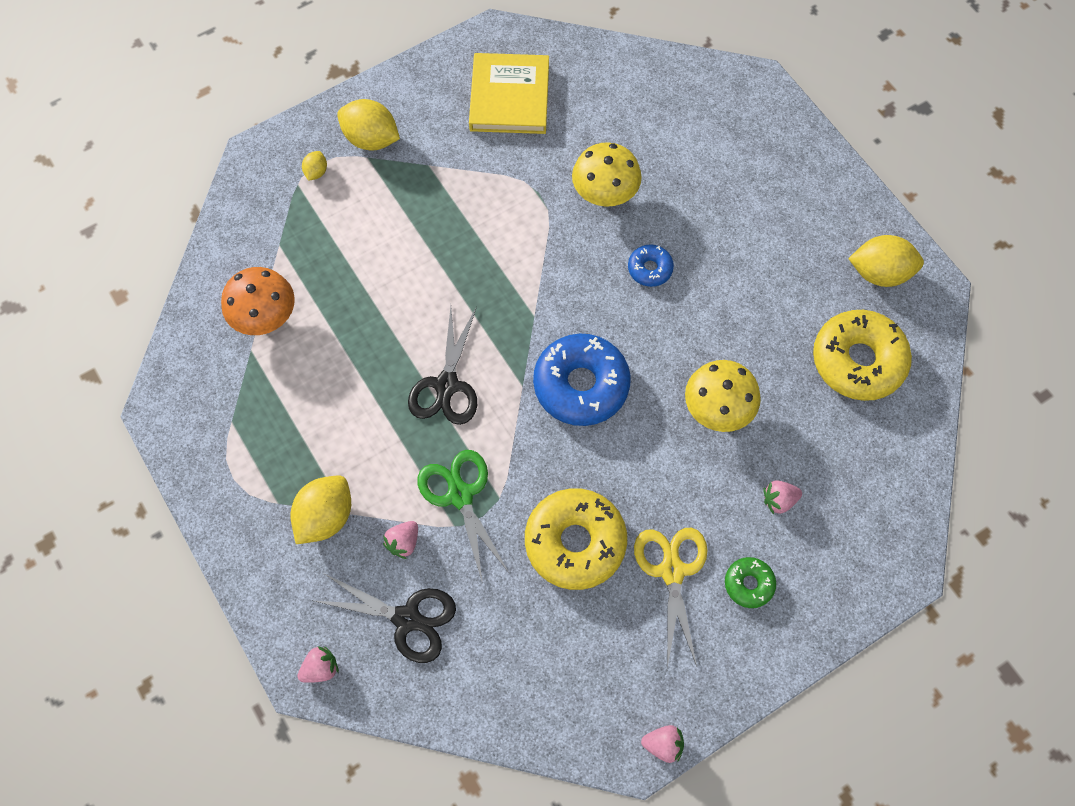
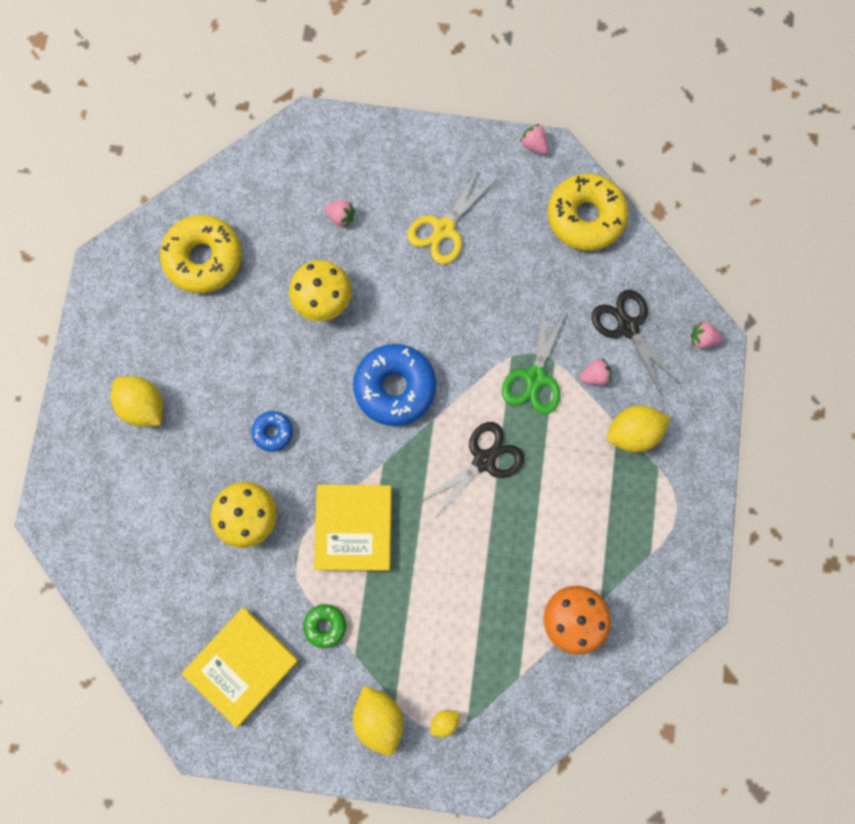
camera: 140 degrees left, 10 degrees up
(512, 249) = (353, 528): none -> yellow book
(575, 542) = (487, 291): yellow donut -> yellow donut (585, 217)
(749, 584) = (406, 186): green donut -> green donut (325, 625)
(879, 273) = (126, 302): yellow lemon -> yellow lemon (144, 406)

